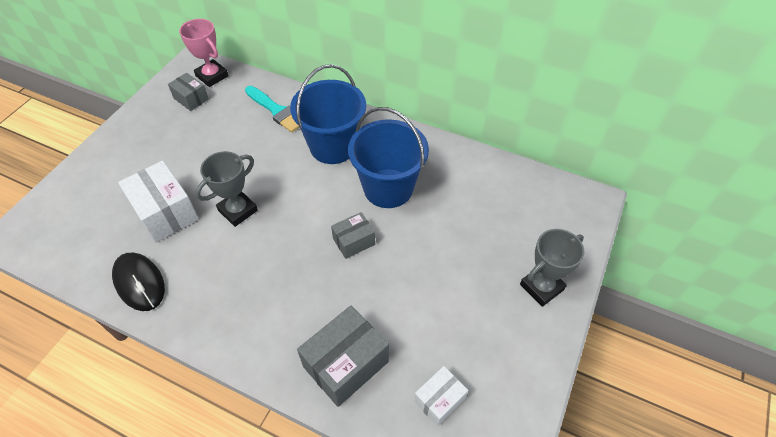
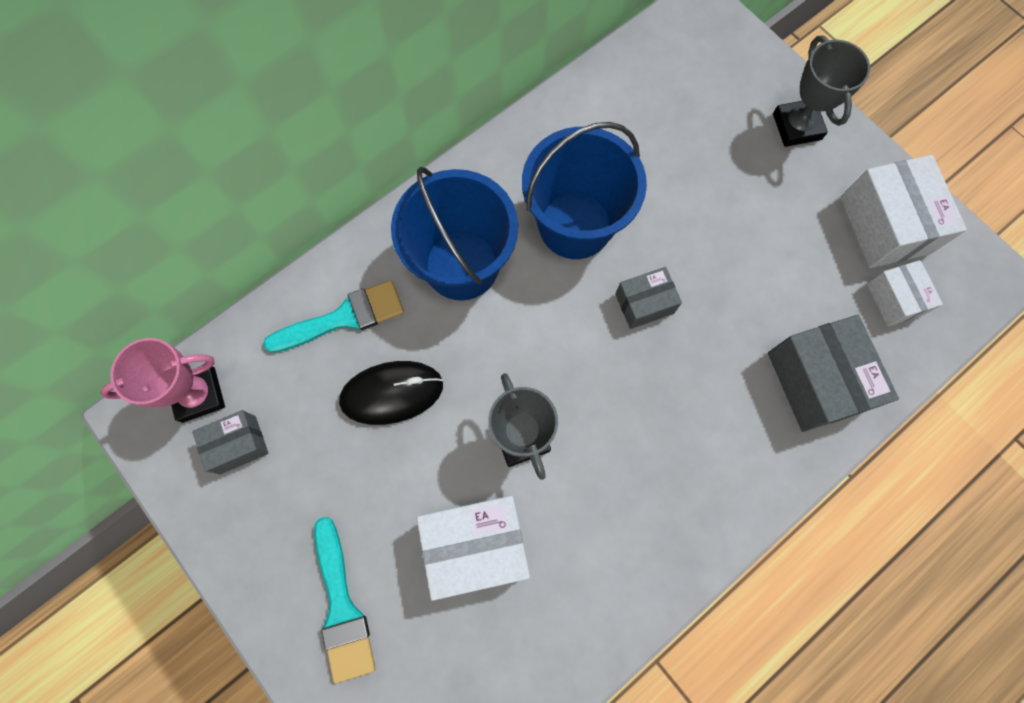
camera: 65 degrees left, 20 degrees up
(116, 169) = (342, 608): none -> turquoise brush
(139, 282) = (591, 613): black mouse -> black mouse (392, 393)
(354, 241) = (644, 303): grey box -> grey box turned 75 degrees clockwise
(498, 374) = (884, 225): none -> white box

